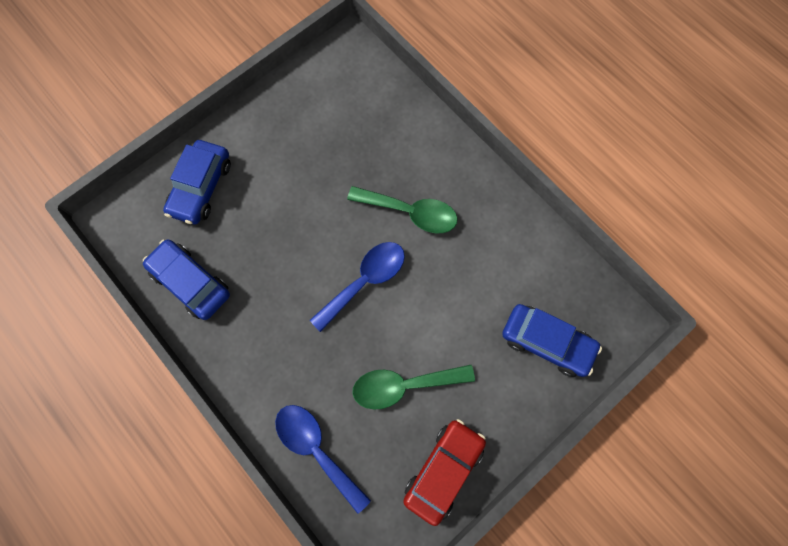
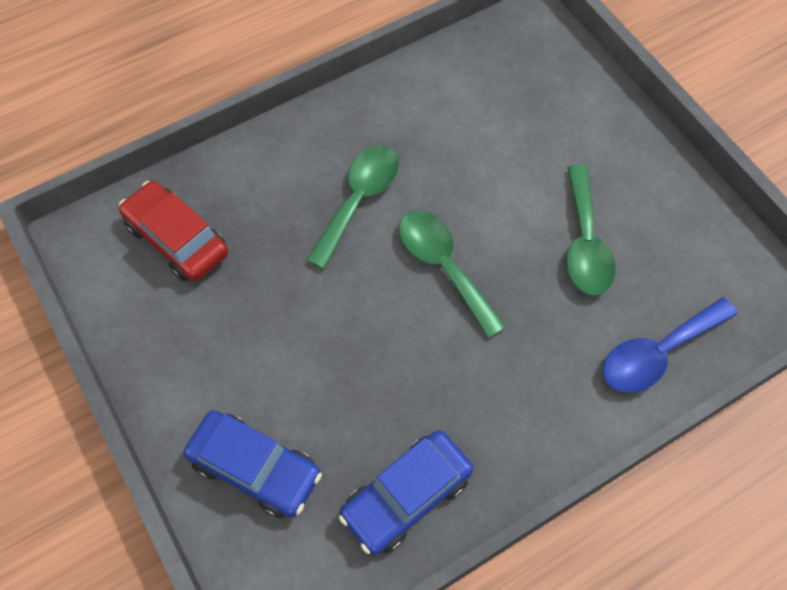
camera: 80 degrees left, 10 degrees down
(365, 281) = (443, 266): blue spoon -> green spoon
(443, 470) = (687, 218): red car -> red car (177, 239)
(547, 342) = (548, 91): blue car -> none

